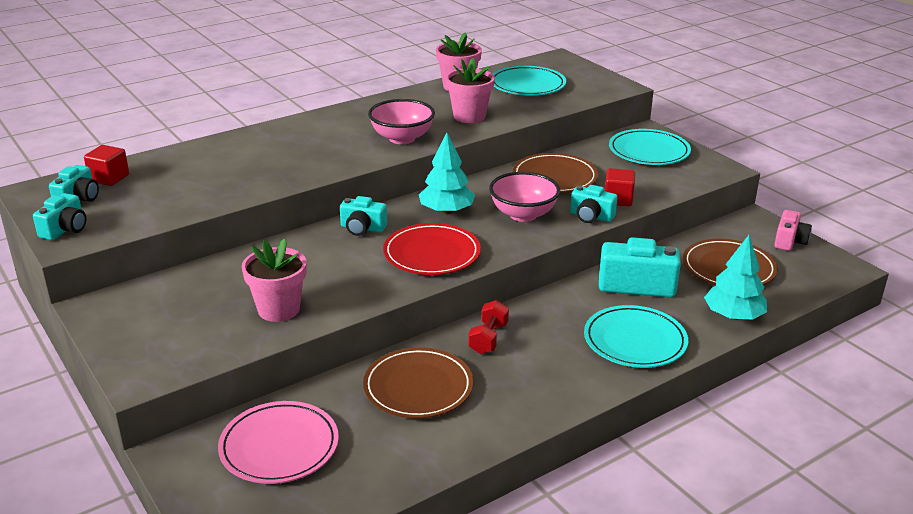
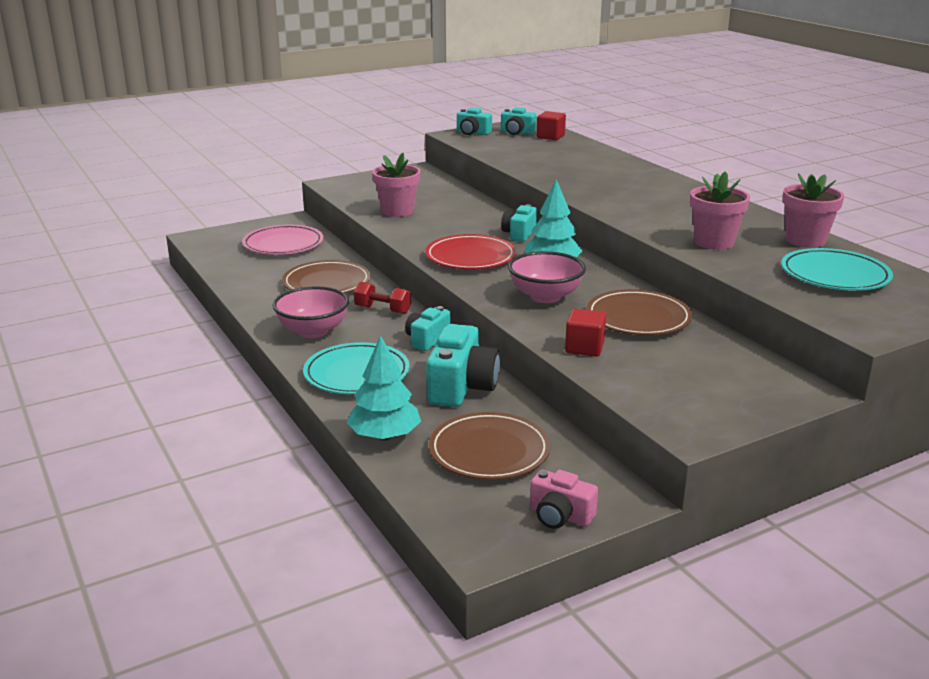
camera: 95 degrees right, 5 degrees down
(402, 138) = (645, 214): pink bowl -> pink bowl (313, 331)
(591, 216) = (541, 329): turquoise camera -> turquoise camera (427, 340)
(649, 151) = (735, 383): turquoise plate -> none

